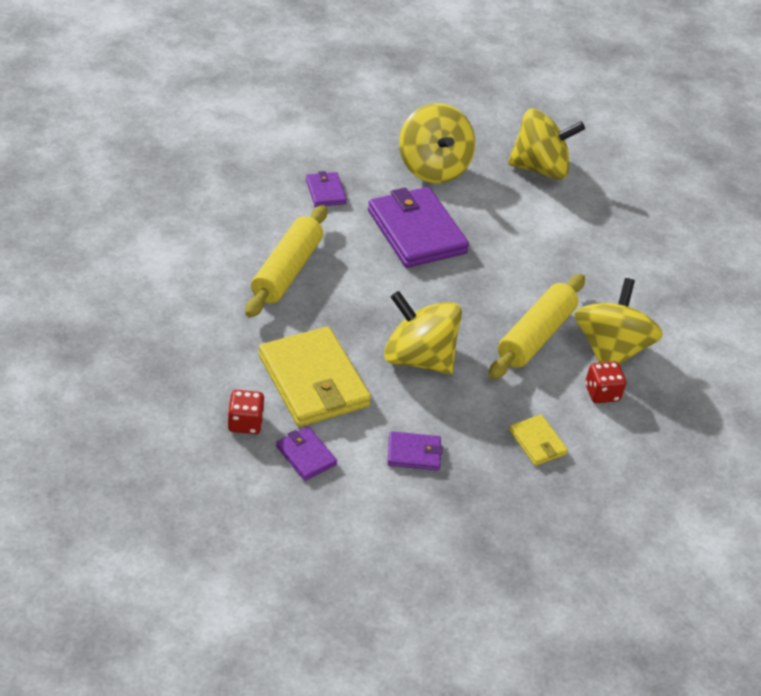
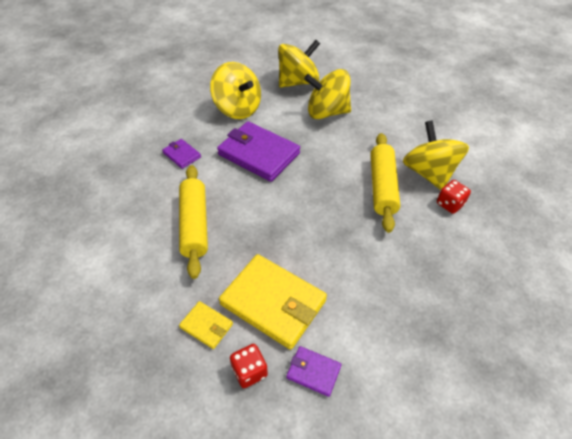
camera: 25 degrees left, 5 degrees up
(414, 453) = (382, 320): purple wallet -> none
(418, 358) = (327, 242): yellow spinning top -> yellow spinning top (327, 112)
(537, 442) = (446, 262): yellow wallet -> yellow wallet (206, 326)

